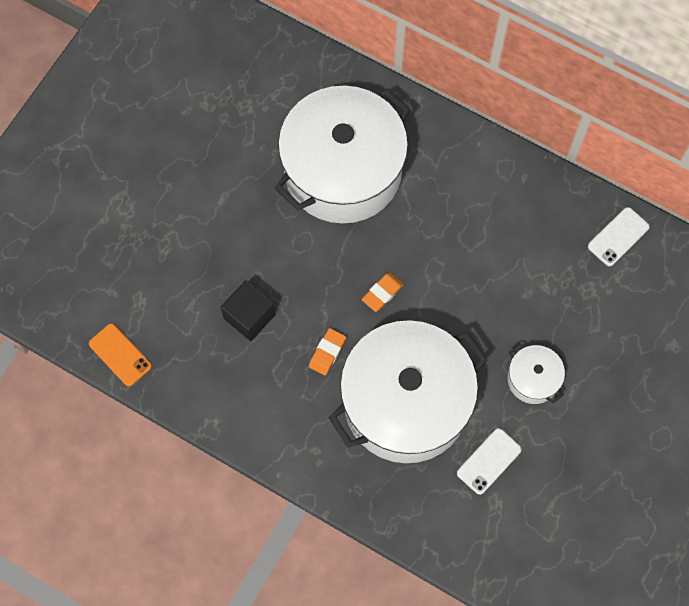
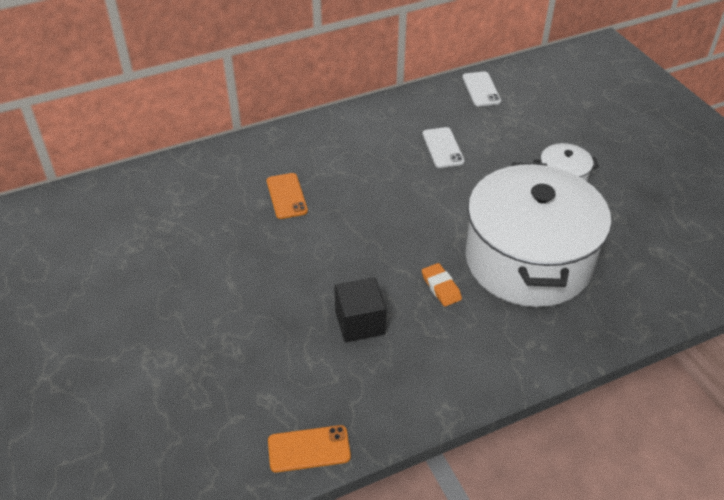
camera: 55 degrees left, 25 degrees down
(343, 171) = (286, 196): white pot -> orange phone
(382, 293) = (416, 226): orange eraser -> none
(489, 461) = (617, 237): white phone -> white phone (443, 148)

